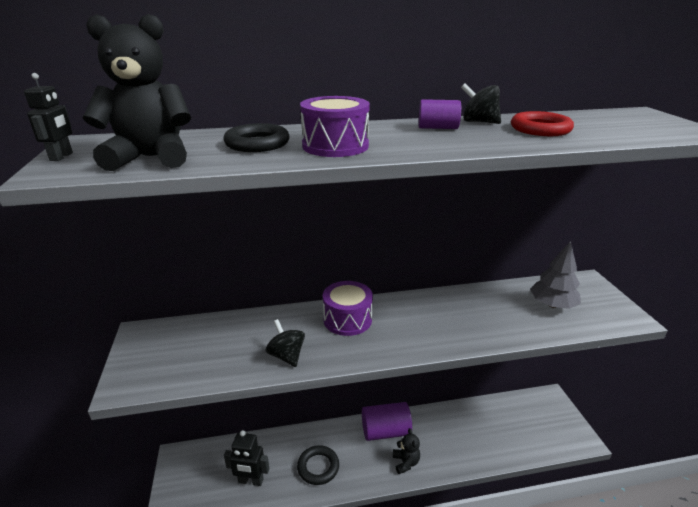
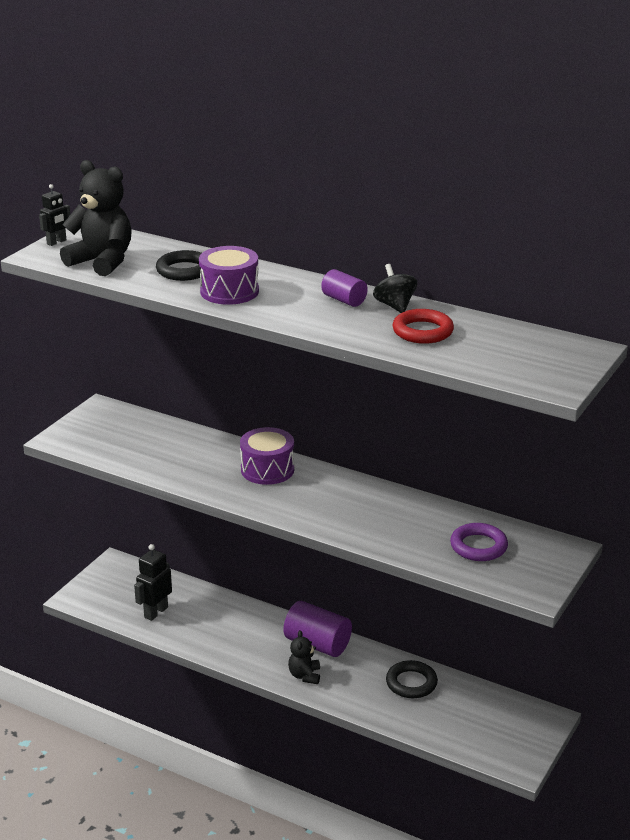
camera: 40 degrees right, 0 degrees up
(250, 481) = (155, 612): black robot -> black robot turned 75 degrees clockwise
(286, 356) = (184, 472): black spinning top -> none
(318, 467) = (222, 634): black ring -> black ring (411, 683)
(405, 462) = (305, 675): black teddy bear -> black teddy bear turned 150 degrees clockwise
(552, 305) = (478, 546): grey tree -> purple ring

